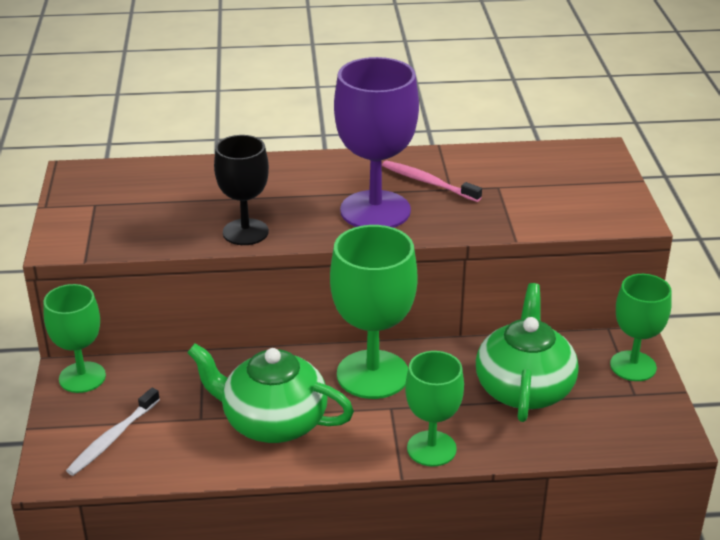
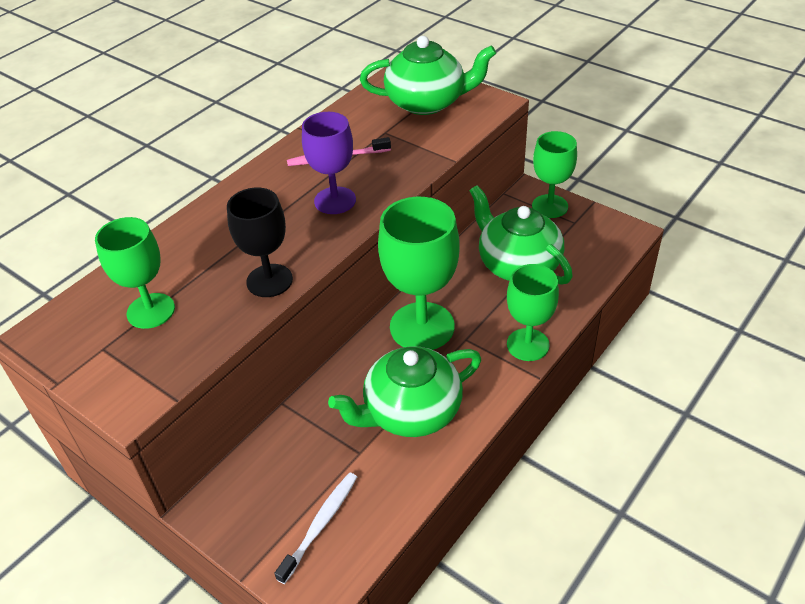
camera: 45 degrees left, 10 degrees up
(82, 377) = (222, 502): green goblet -> green goblet (151, 311)
(112, 438) = (320, 525): white toothbrush -> white toothbrush turned 135 degrees counterclockwise
(375, 210) = (335, 200): purple goblet -> purple goblet, size x0.63
(573, 185) = (427, 102): none -> green teapot

